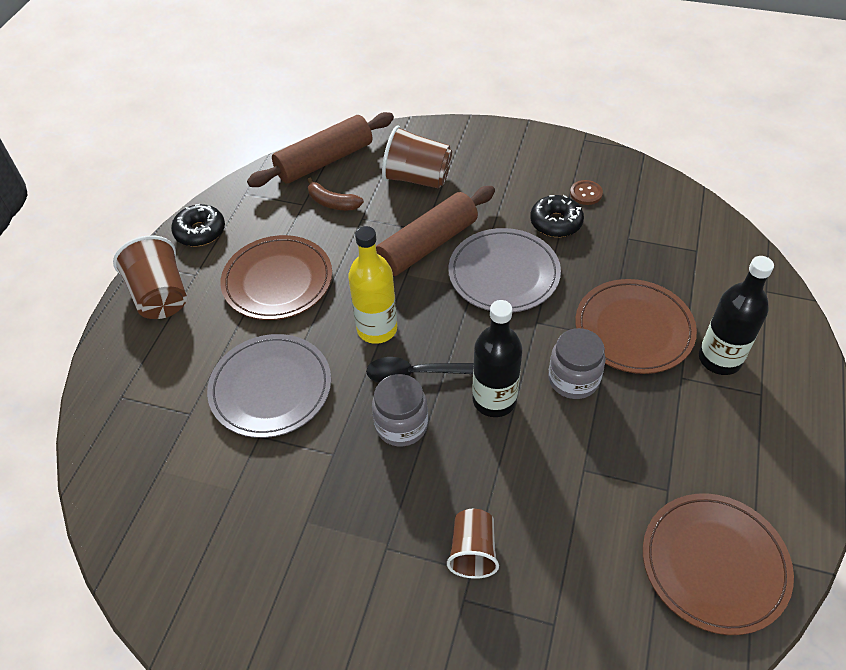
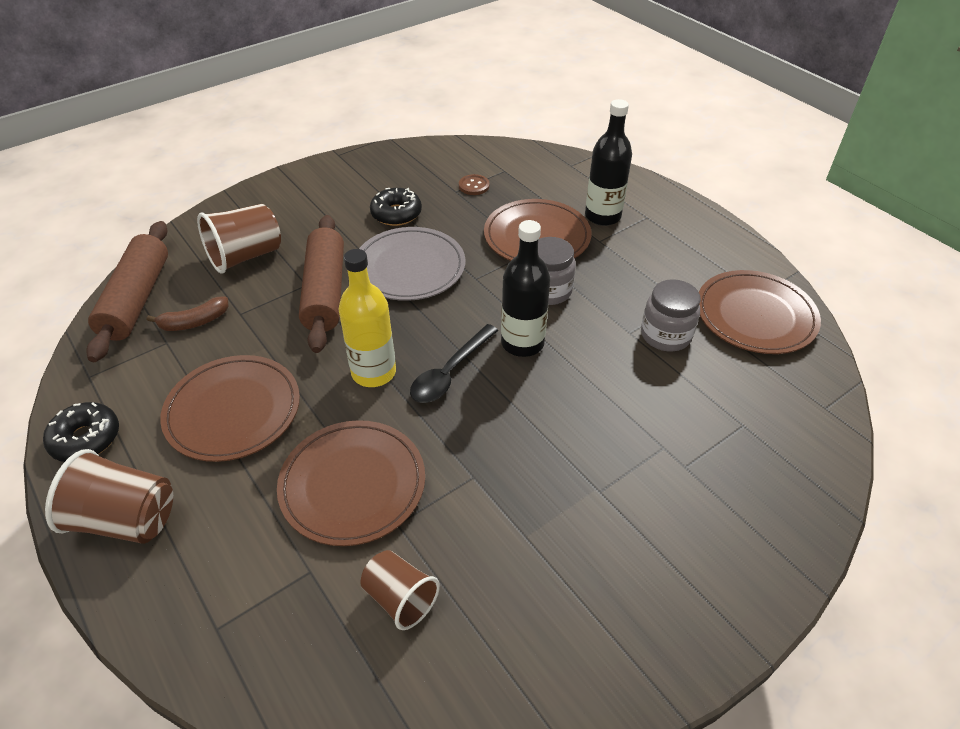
camera: 55 degrees left, 5 degrees down
(271, 388) = (353, 485): grey plate -> brown plate
(401, 425) = (489, 413): grey jar -> grey jar (665, 335)
(473, 551) = (647, 436): brown cup -> brown cup (400, 598)
(586, 193) = (389, 184): brown button -> brown button (474, 186)

